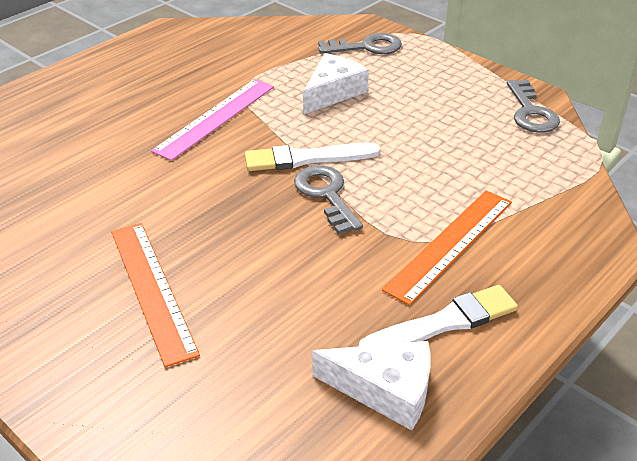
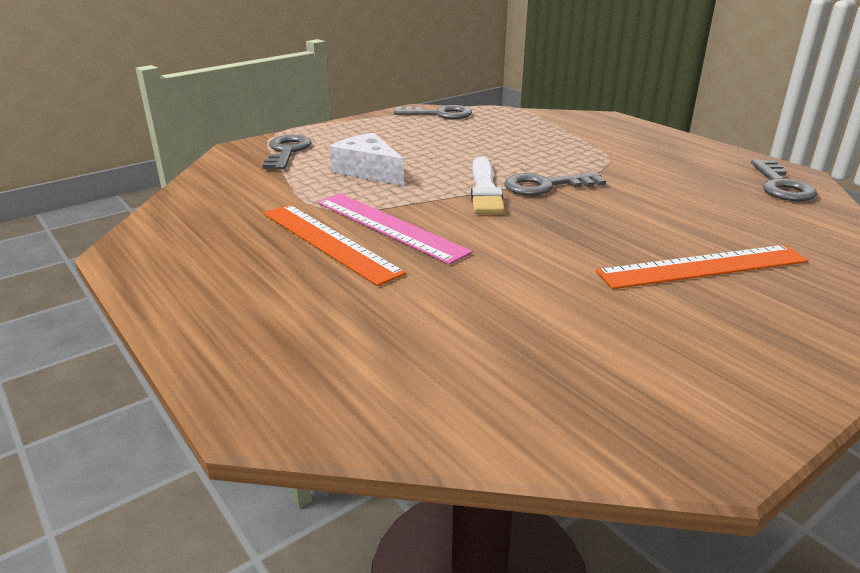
camera: 80 degrees left, 10 degrees down
(385, 390) = (781, 185): white cheese -> grey key
(443, 323) = (702, 164): white brush -> none
(451, 244) = (612, 153): orange ruler -> orange ruler (329, 241)

